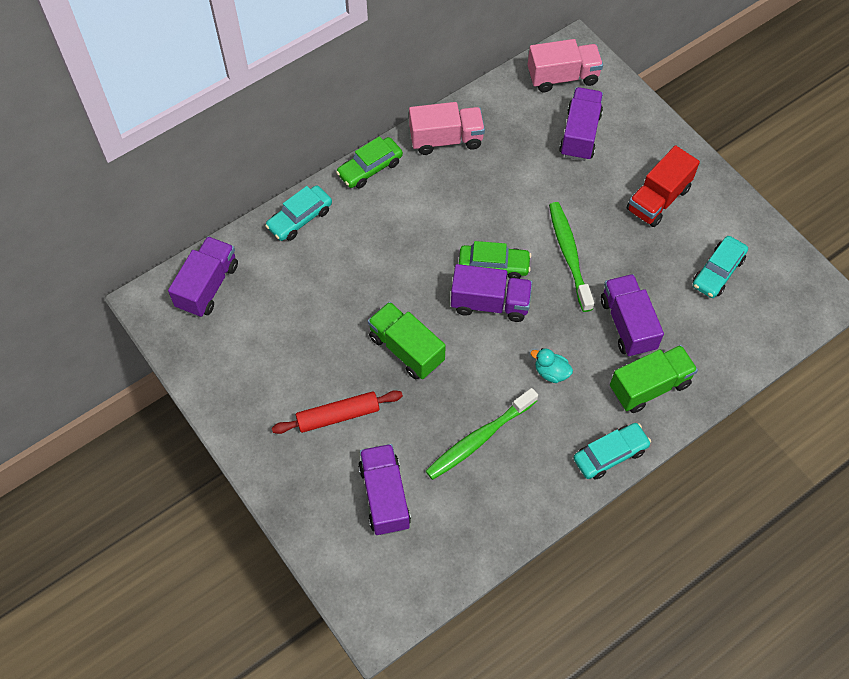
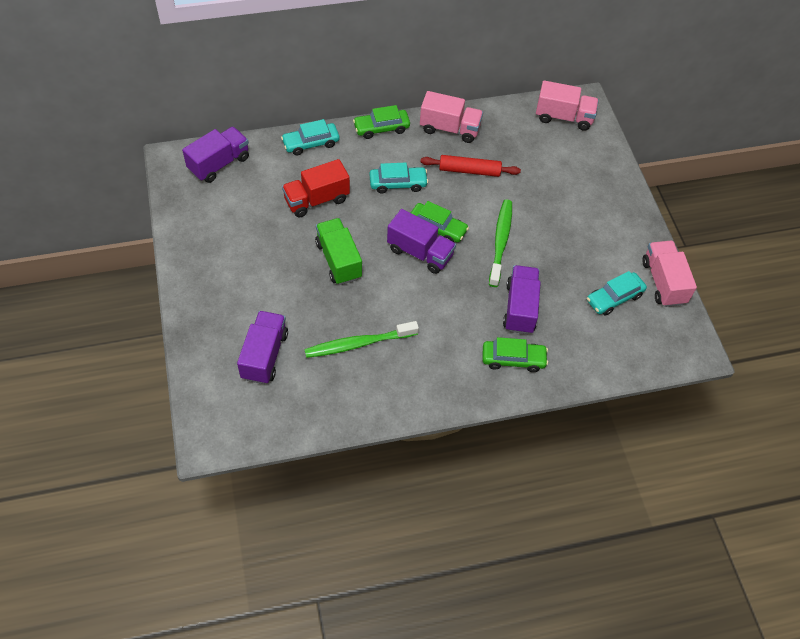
camera: 20 degrees right, 5 degrees down
(338, 416) = (262, 286): red rolling pin -> red rolling pin (469, 171)
(551, 372) = (440, 319): turquoise duck -> none
(580, 134) = (555, 161): purple truck -> none
(610, 454) = (454, 396): turquoise car -> turquoise car (398, 184)
(649, 386) = (513, 359): green truck -> green car
(658, 199) = (593, 228): red truck -> red truck (316, 200)
(758, 233) = (663, 282): none -> pink truck

